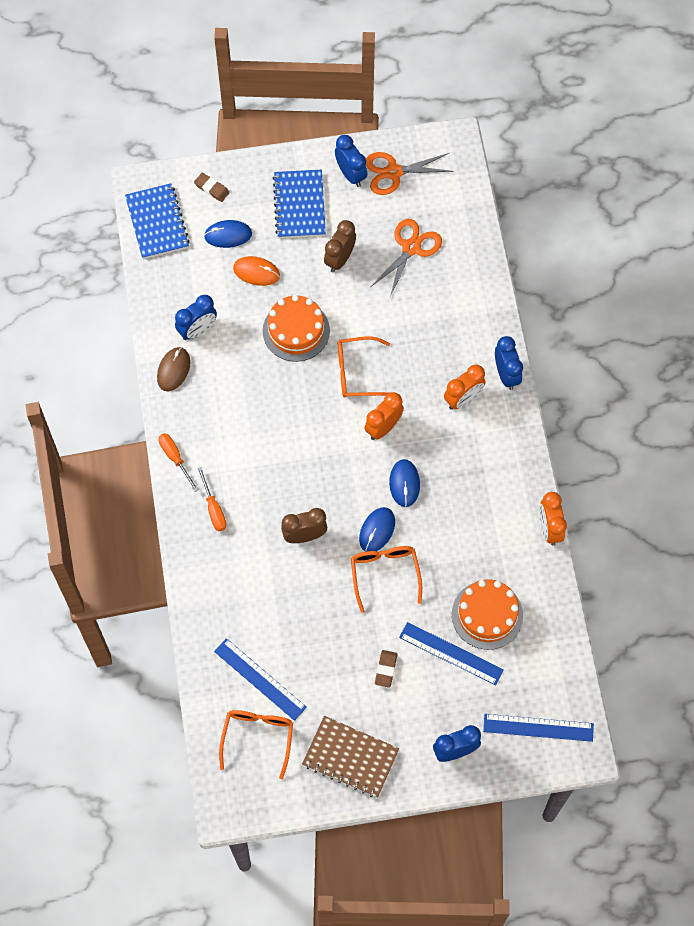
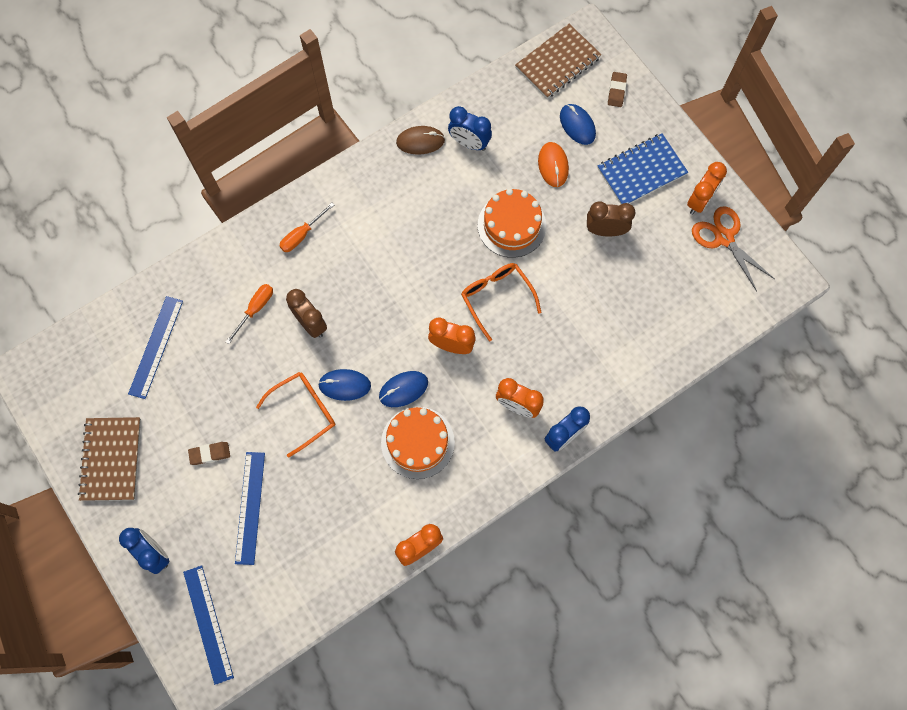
camera: 65 degrees right, 5 degrees up
(157, 222) = (557, 63): blue notebook -> brown notebook
(175, 458) = (336, 181): orange screwdriver -> orange screwdriver (255, 309)
(258, 738) = (100, 370): orange glasses -> none
(351, 174) = (699, 201): blue clock -> orange clock
(411, 248) = (652, 289): orange scissors -> none
(487, 615) = (303, 525): orange cake -> orange cake (417, 442)

